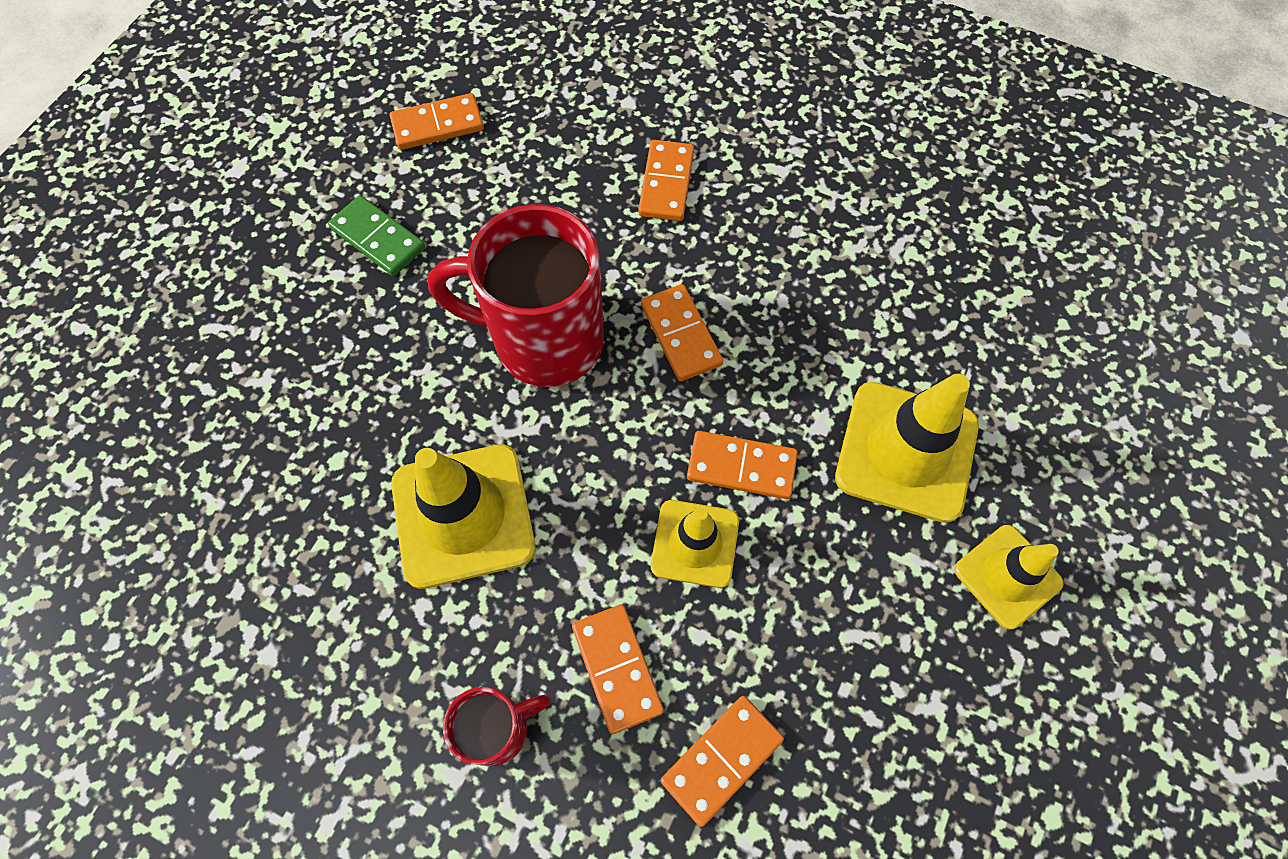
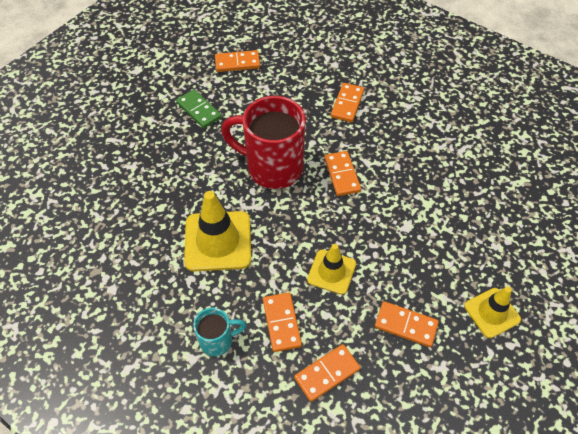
camera: 10 degrees right, 10 degrees down
(498, 730) = (217, 341): red mug -> turquoise mug
(741, 466) = (361, 240): orange domino -> orange domino (406, 325)
(906, 451) = (449, 246): yellow traffic cone -> none

